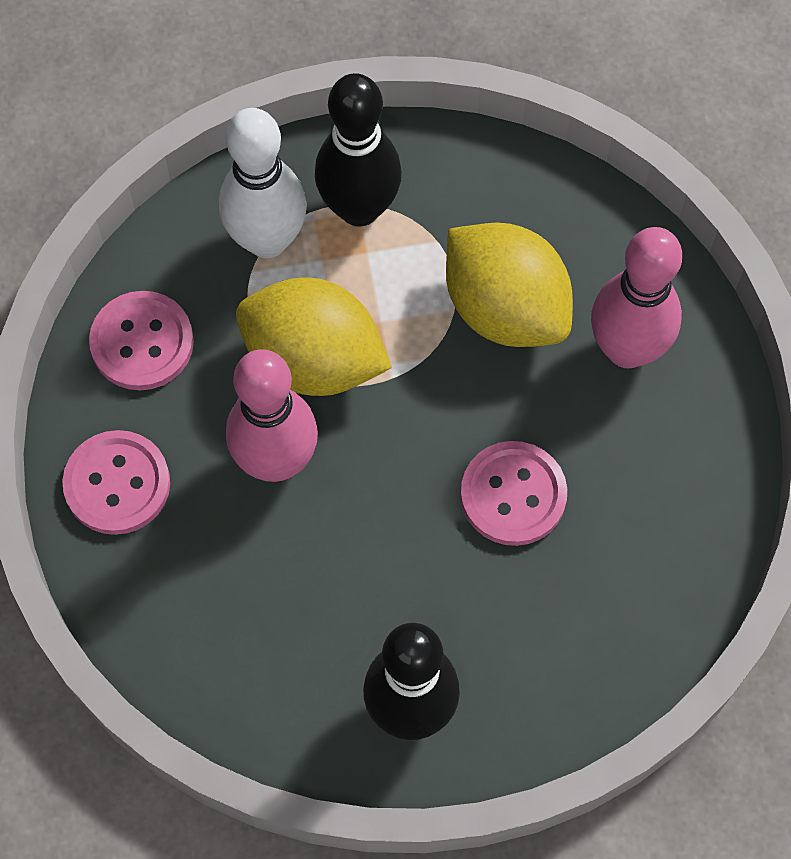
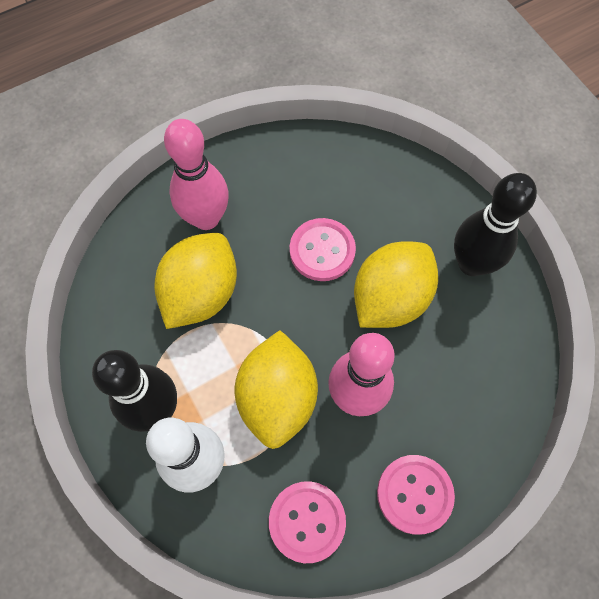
camera: 110 degrees left, 0 degrees up
(400, 563) = (390, 298): none -> yellow lemon

